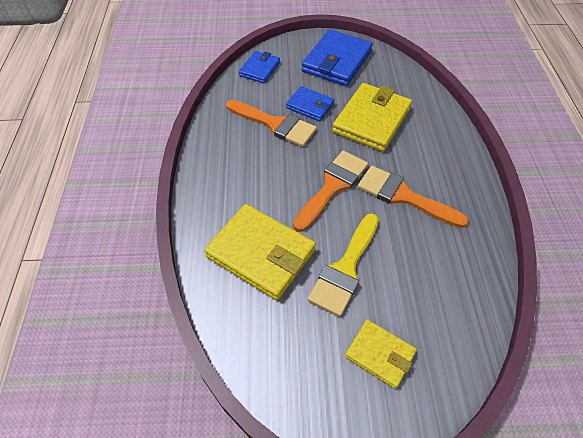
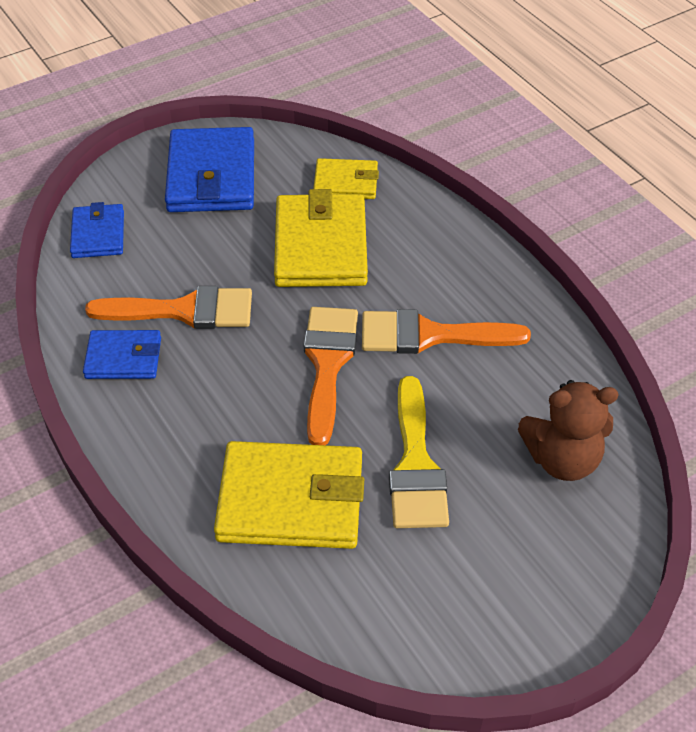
camera: 30 degrees left, 5 degrees down
(310, 106) = (217, 261): blue wallet -> blue wallet (123, 358)
(380, 354) = (523, 546): yellow wallet -> yellow wallet (346, 182)
(440, 312) = (562, 459): none -> brown teddy bear

